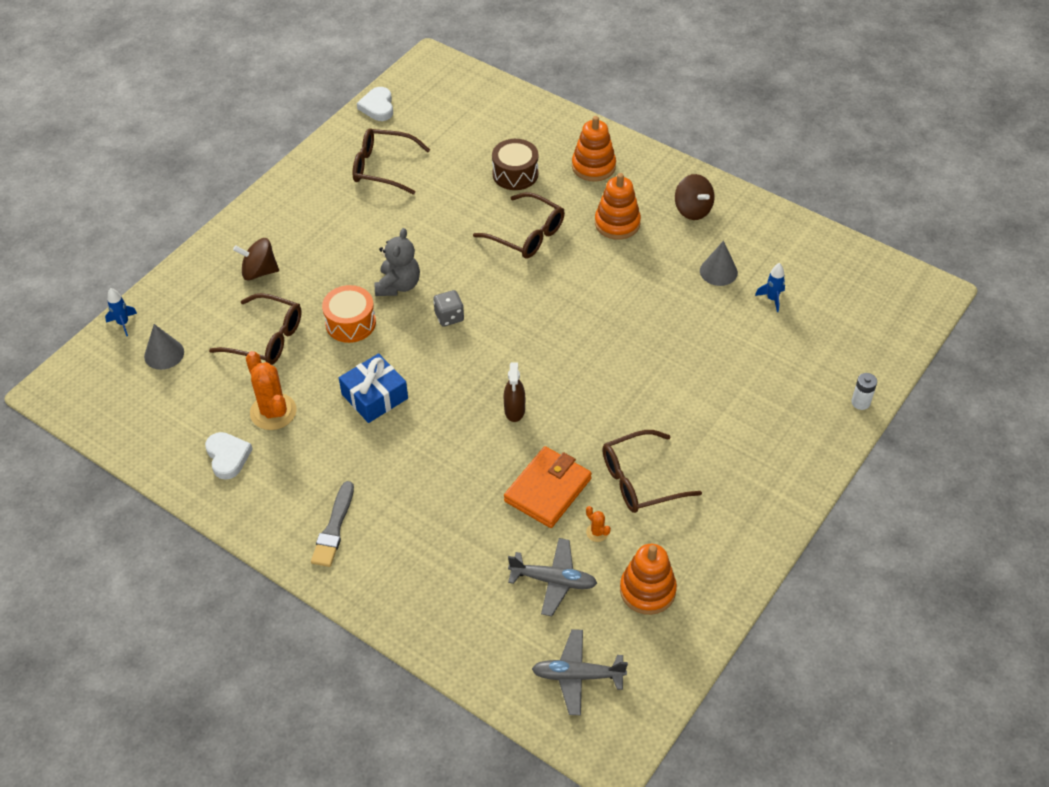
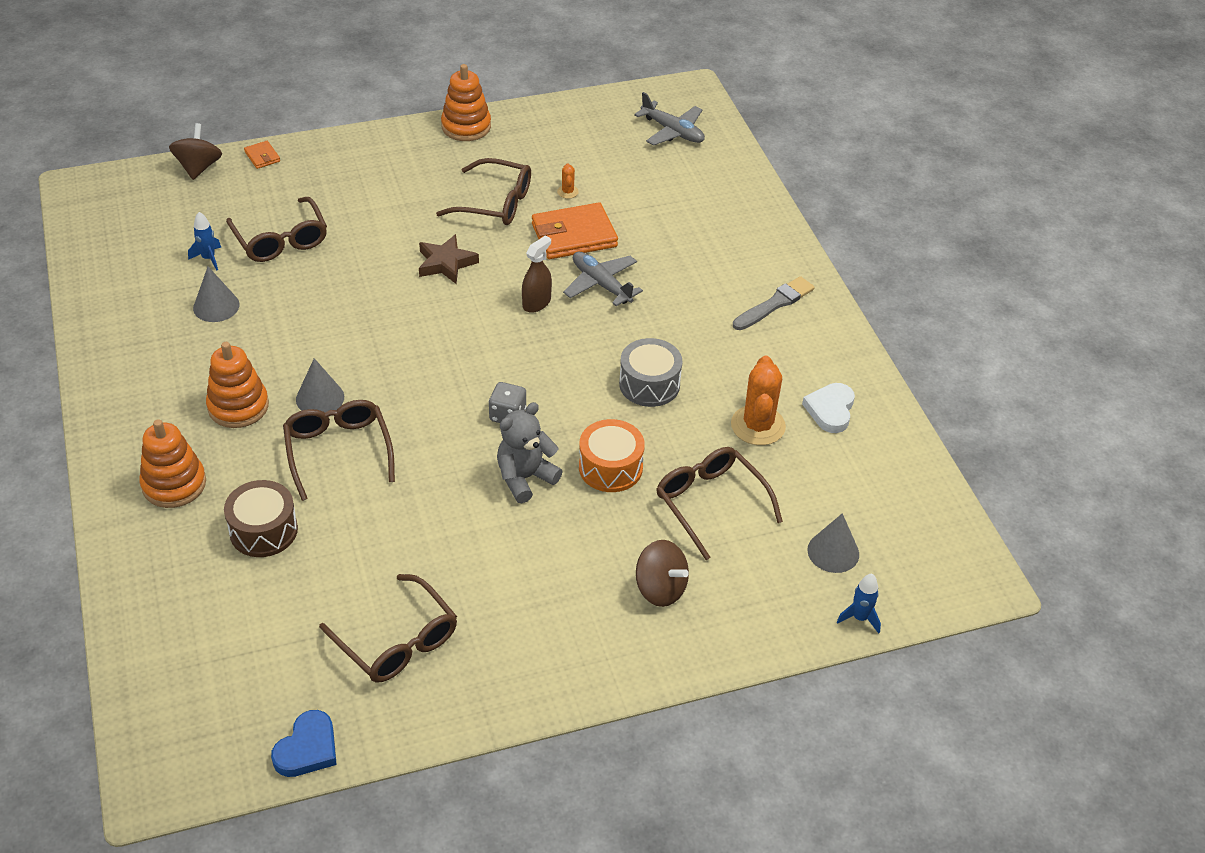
camera: 145 degrees left, 5 degrees down
(375, 396) = (649, 384): blue gift -> grey drum
(378, 107) = (307, 748): white heart -> blue heart
(553, 580) = (632, 183): grey plane -> grey plane (601, 284)
(577, 257) = (320, 398): none -> grey cone
(614, 400) = (446, 263): none -> brown star
(647, 590) = (572, 145): orange stacking toy -> orange stacking toy (466, 126)
(692, 210) = (151, 374): brown spinning top -> brown spinning top (199, 167)
(747, 343) = (280, 240): none -> brown glasses
(860, 402) = (262, 157): white battery -> orange wallet

